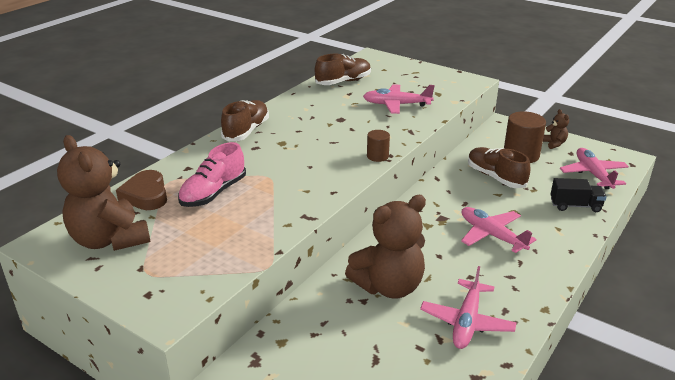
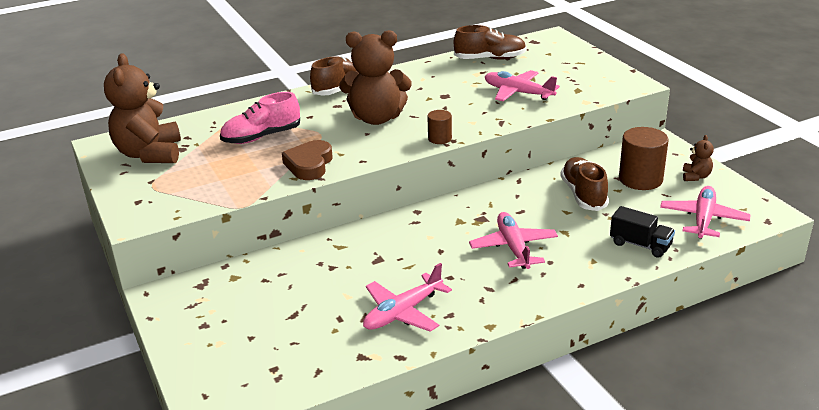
camera: 30 degrees right, 0 degrees up
(146, 195) = (208, 125): brown heart -> brown heart (309, 164)
(389, 286) = (365, 262): brown teddy bear -> brown teddy bear (376, 118)

